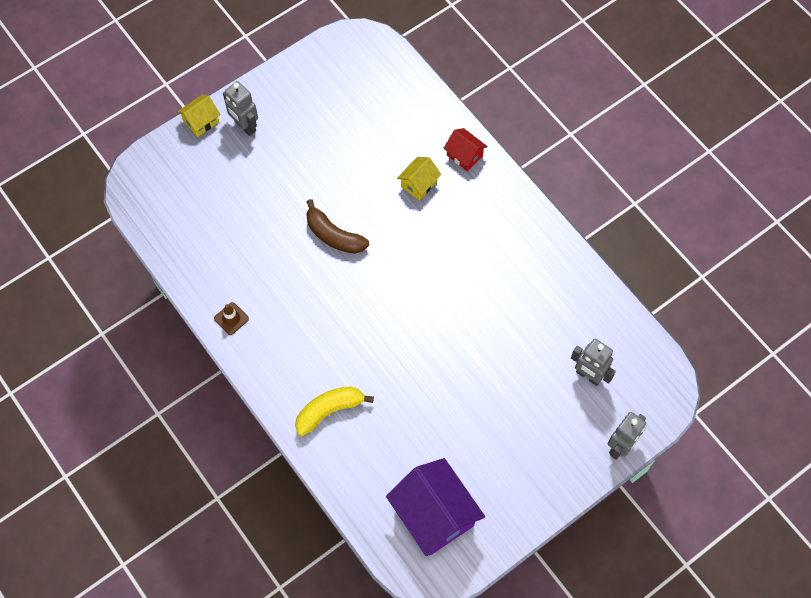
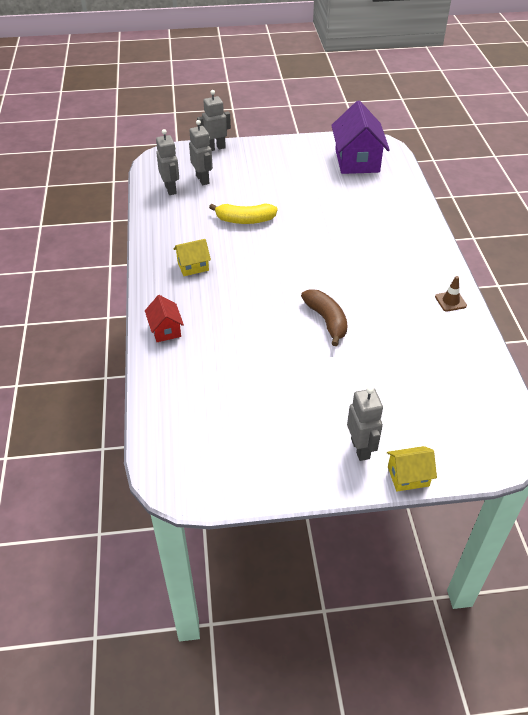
camera: 150 degrees left, 20 degrees down
(329, 411) = (398, 225): yellow banana -> yellow banana (245, 220)
(419, 184) = (224, 326): yellow house -> yellow house (193, 266)
(609, 339) = (171, 189): none -> grey robot

